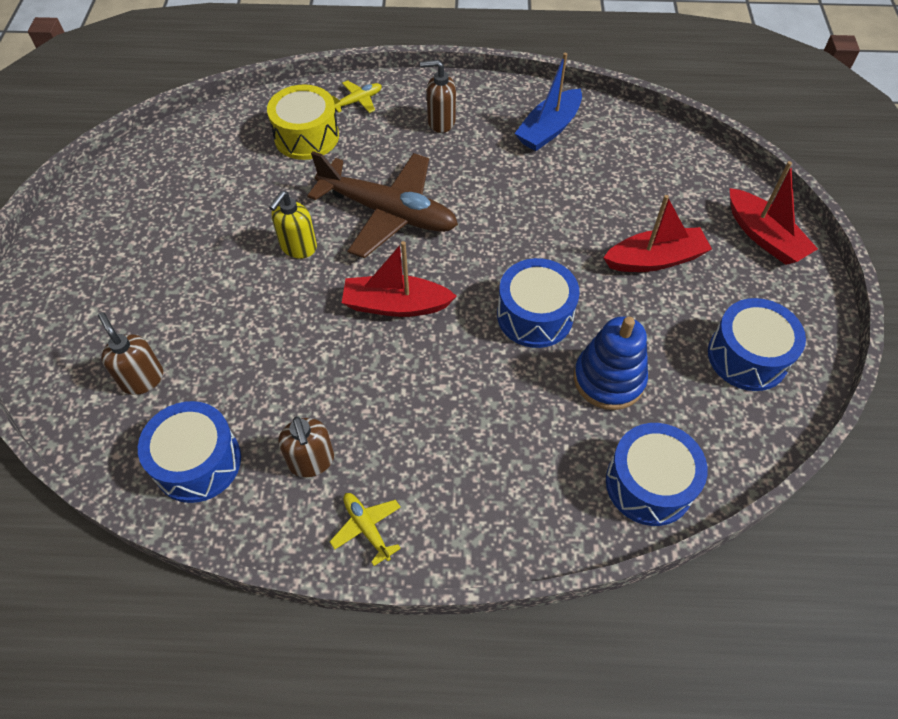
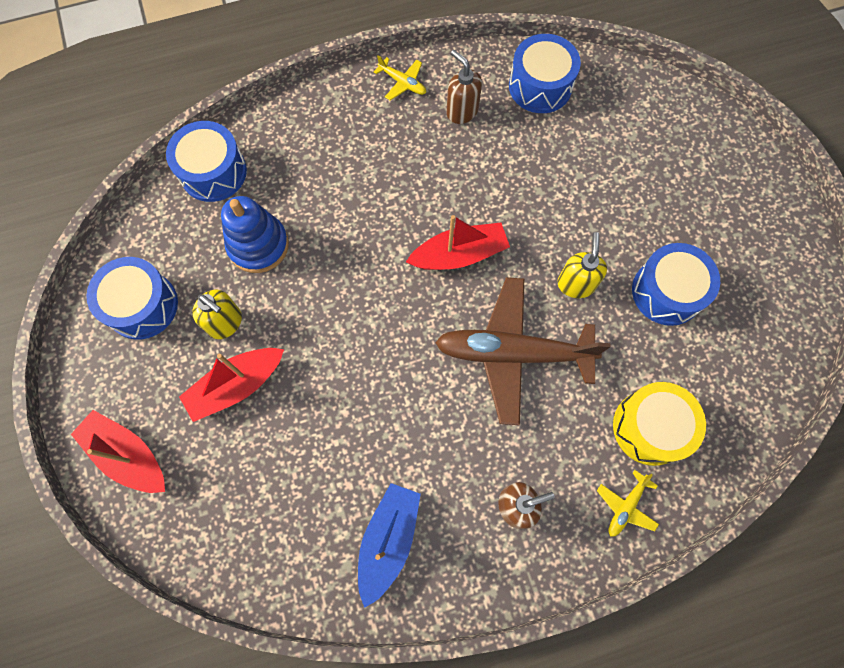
camera: 160 degrees right, 15 degrees up
(142, 379) = (621, 127): brown soap dispenser -> none
(535, 315) = (335, 285): blue drum -> blue drum (667, 292)
(658, 314) = (225, 323): none -> yellow soap dispenser

